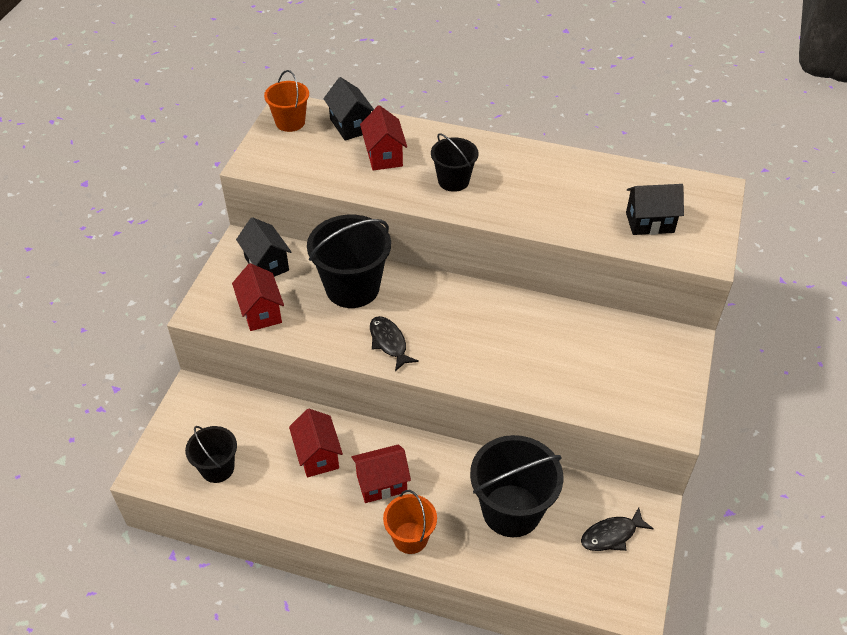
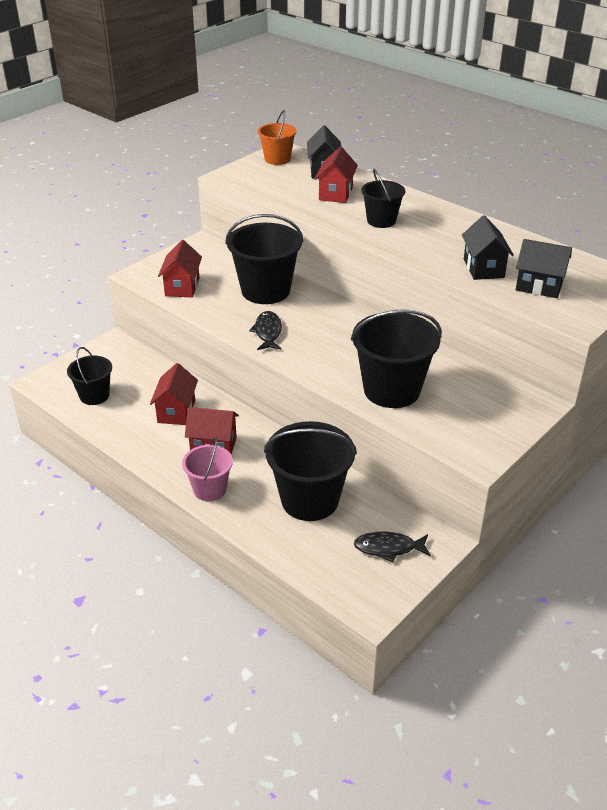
camera: 25 degrees right, 10 degrees down
(266, 264) = (210, 259): black house -> black house (483, 268)
(410, 538) = (210, 489): orange bucket -> pink bucket
(551, 373) = (391, 390): none -> black bucket

